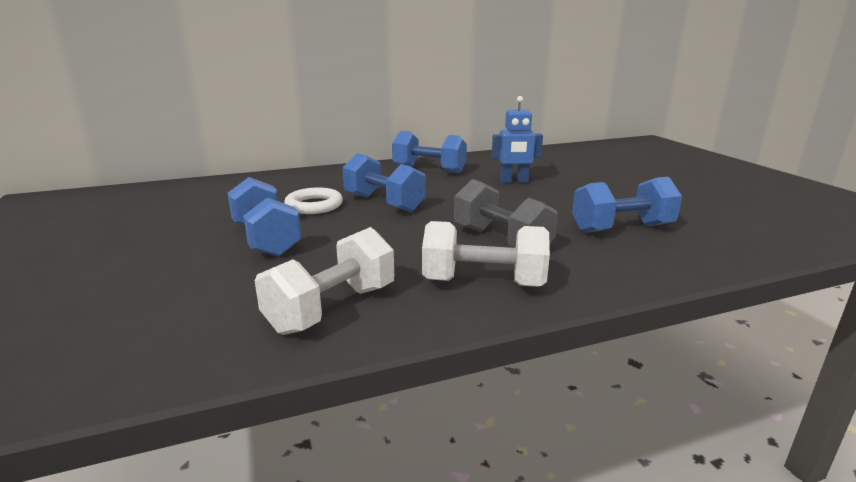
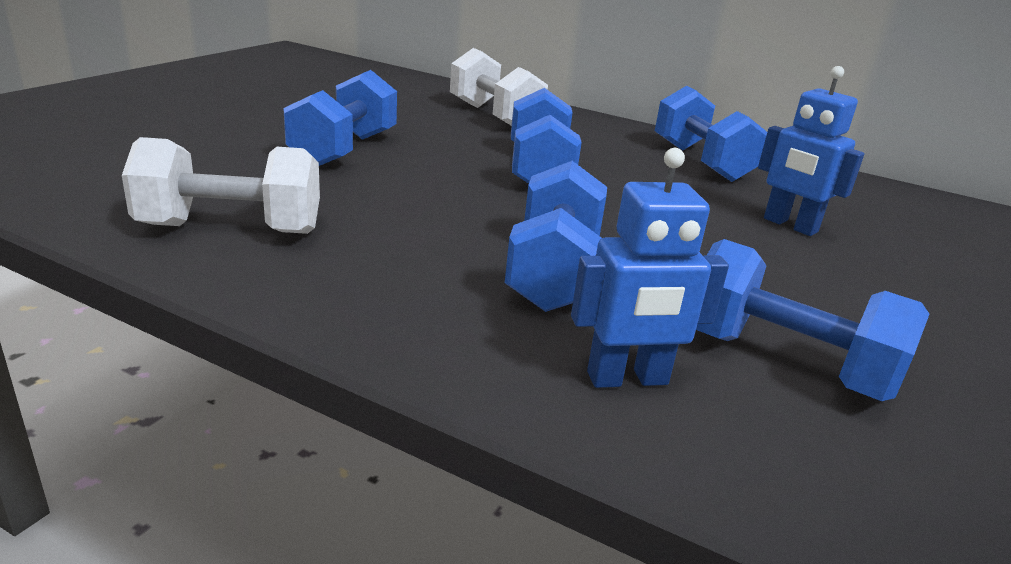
camera: 45 degrees right, 5 degrees up
(314, 205) = (464, 141): white ring -> none
(483, 283) = (405, 295): white dumbbell -> white dumbbell (494, 117)
(501, 241) = (553, 273): grey dumbbell -> blue dumbbell
(609, 261) = (627, 379): none -> blue robot

